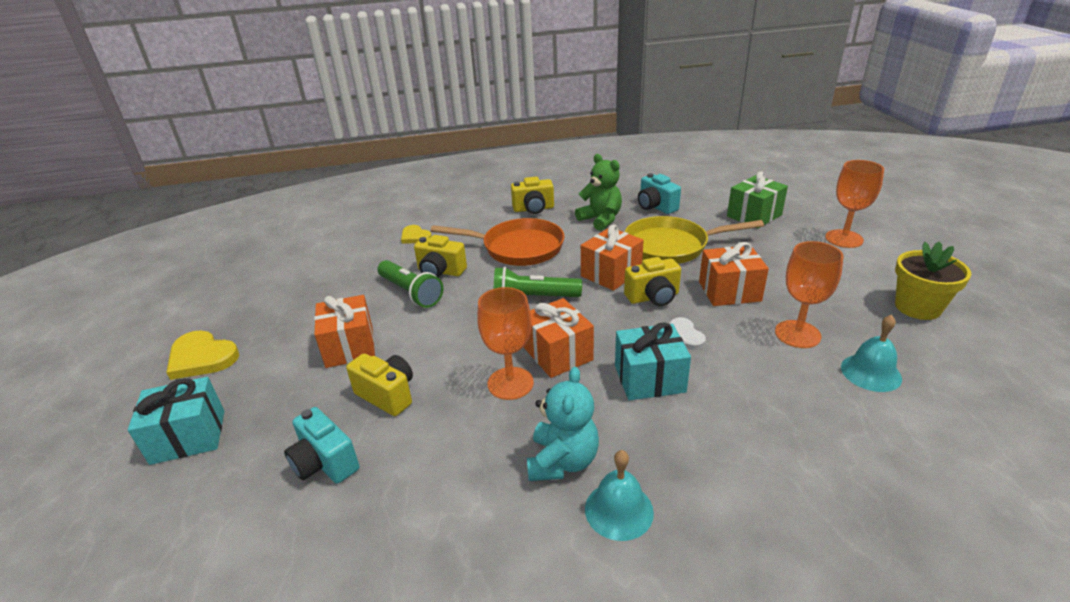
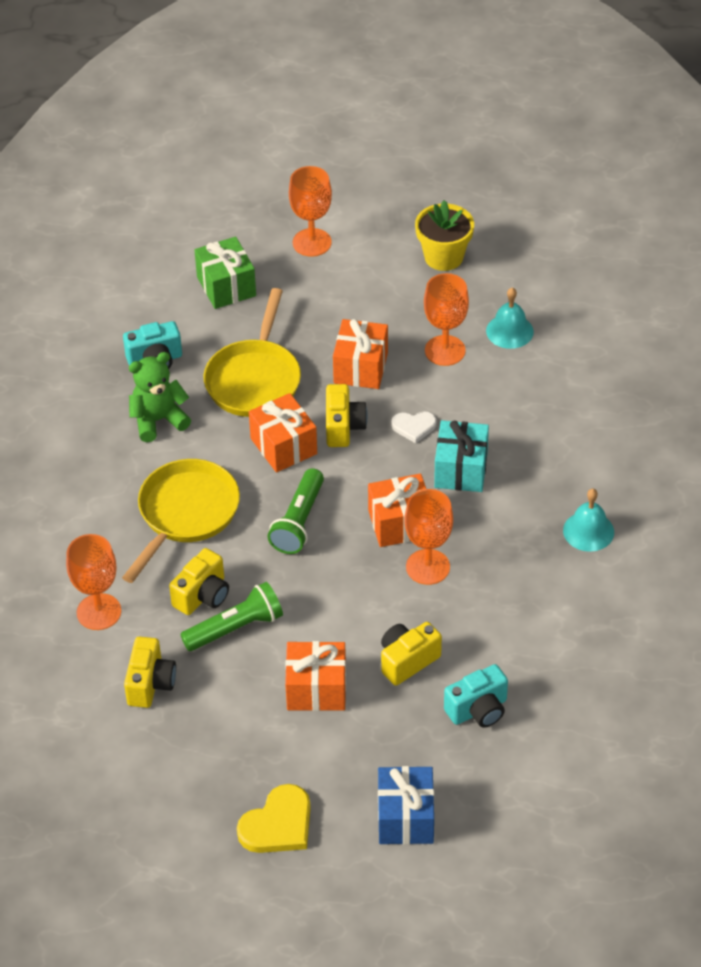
camera: 75 degrees left, 15 degrees up
(188, 436) = (405, 818): turquoise gift -> blue gift
(415, 237) = (99, 612): yellow heart -> orange goblet
(518, 248) = (185, 514): orange pan -> yellow pan
(533, 209) = (91, 477): yellow camera -> yellow camera (150, 684)
(562, 461) = (532, 552): turquoise teddy bear -> none

